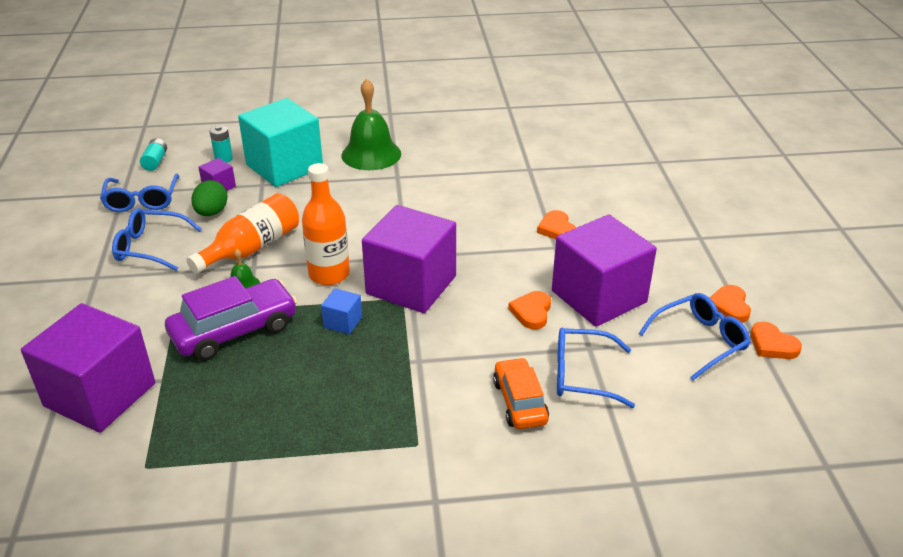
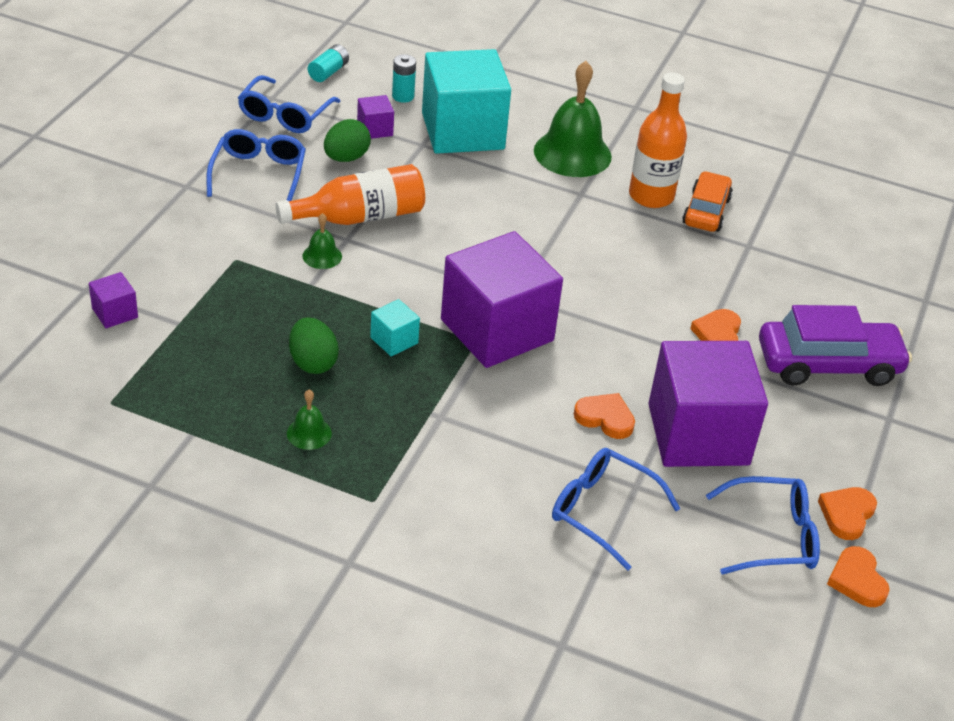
camera: 25 degrees right, 5 degrees up
(100, 394) = (115, 313): purple cube -> purple cube, size x0.41
(150, 247) = (258, 174): blue glasses -> blue glasses turned 60 degrees clockwise
(234, 331) = (280, 302): purple car -> purple car (828, 364)
(293, 363) = (313, 362): none -> green egg
(329, 274) = (418, 281): orange bottle -> orange bottle (651, 196)
(329, 417) = (309, 433): none -> green bell
(343, 322) = (394, 340): blue cube -> turquoise cube
(519, 402) = (511, 507): orange car -> orange car (706, 211)
(531, 312) = (605, 418): orange heart -> orange heart turned 75 degrees clockwise

